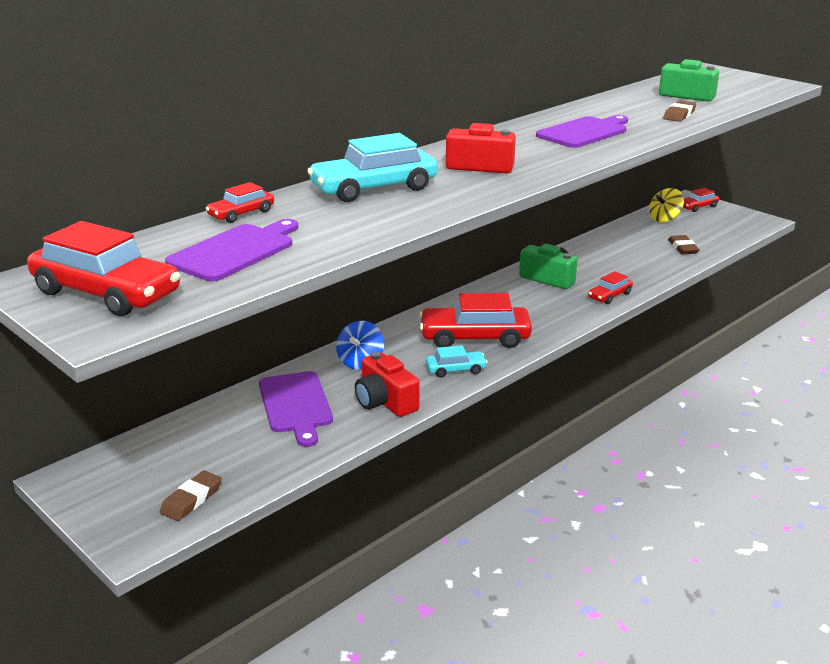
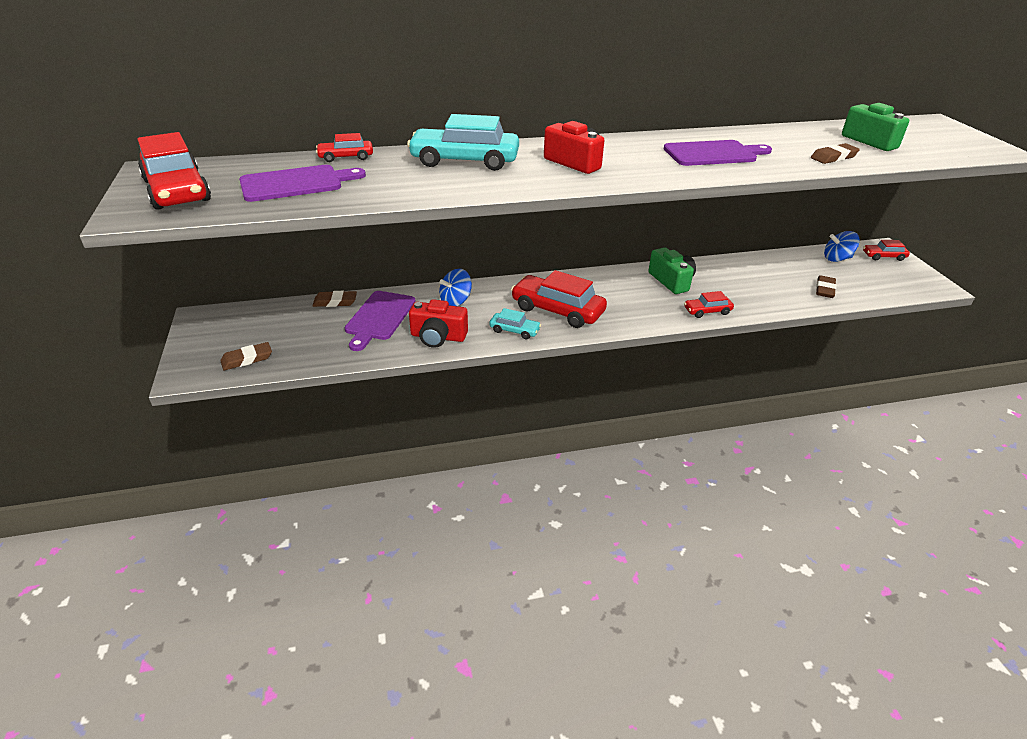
camera: 30 degrees right, 10 degrees up
(221, 406) = (335, 302): none -> brown eraser
(385, 402) = (438, 337): red camera -> red camera turned 75 degrees counterclockwise
(664, 219) = (837, 259): yellow spinning top -> blue spinning top

